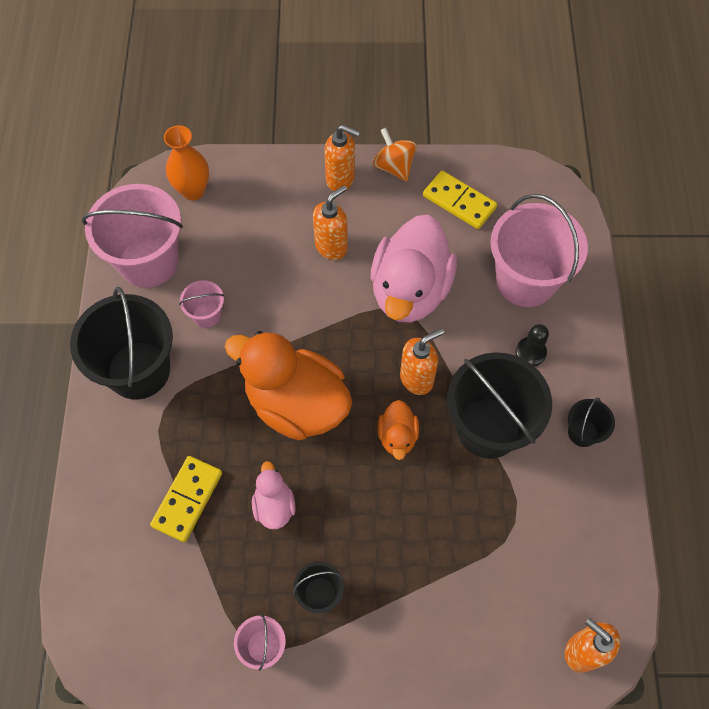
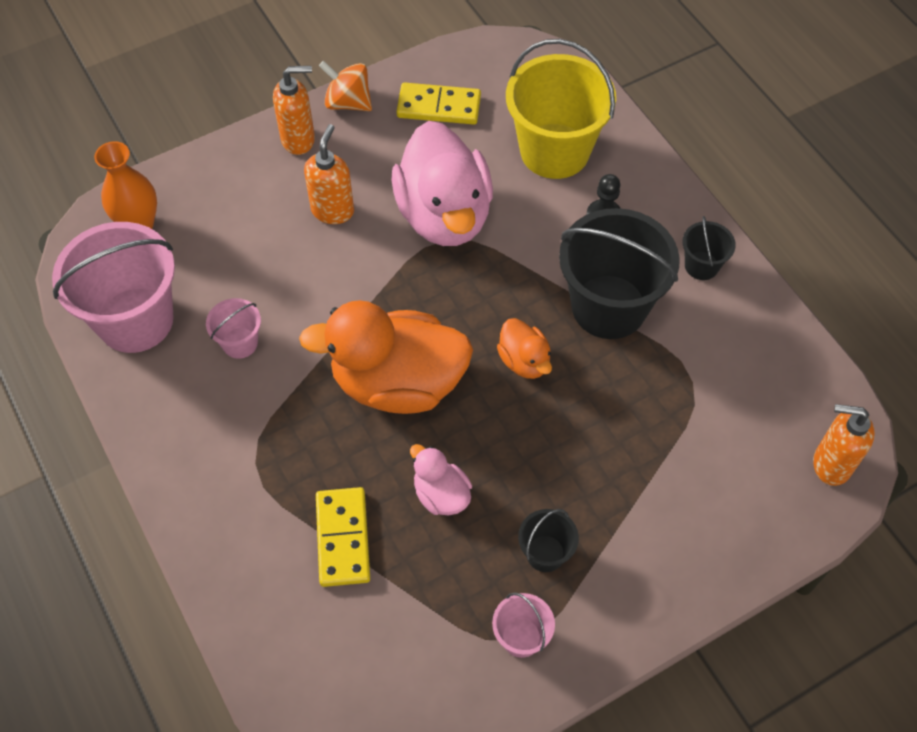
camera: 30 degrees left, 5 degrees down
(138, 370) = (199, 436): black bucket -> none
(417, 379) = (507, 296): orange soap dispenser -> none
(525, 280) = (554, 151): pink bucket -> yellow bucket

